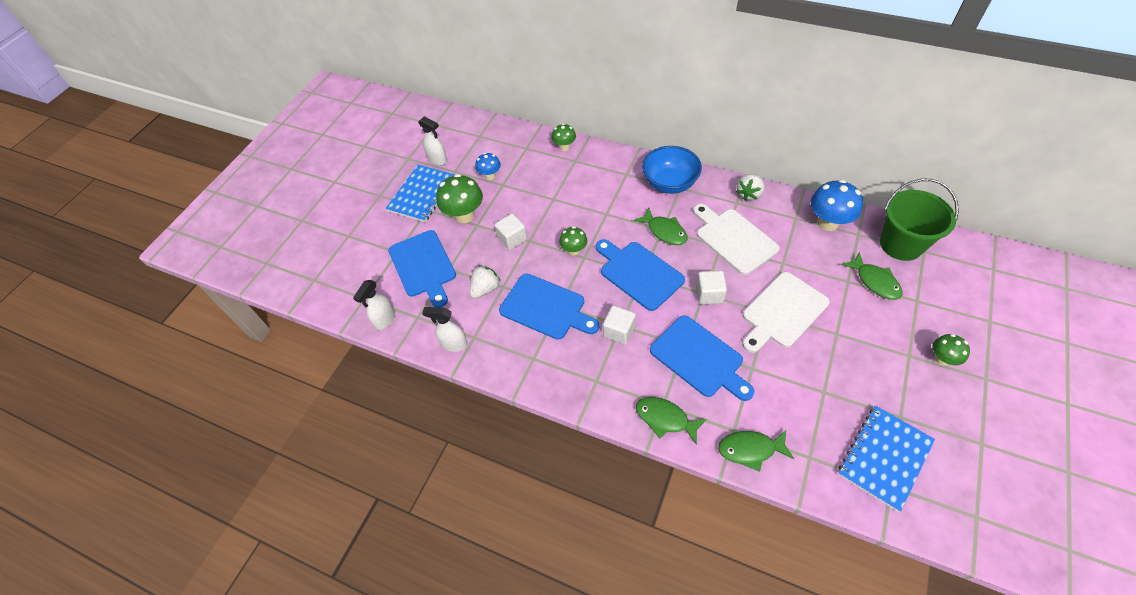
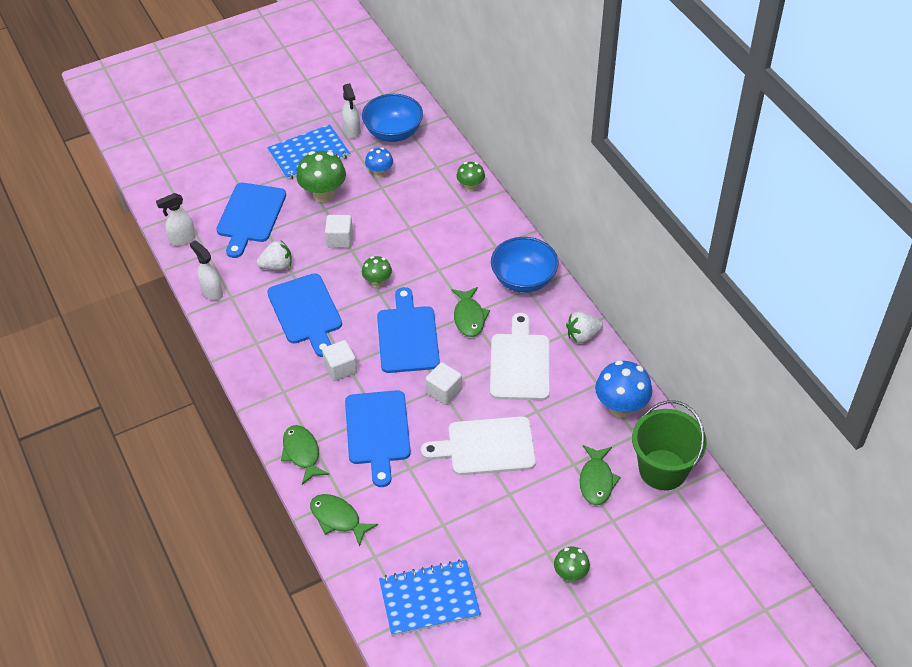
camera: 35 degrees right, 5 degrees down
(470, 144) = (393, 133): none -> blue bowl

